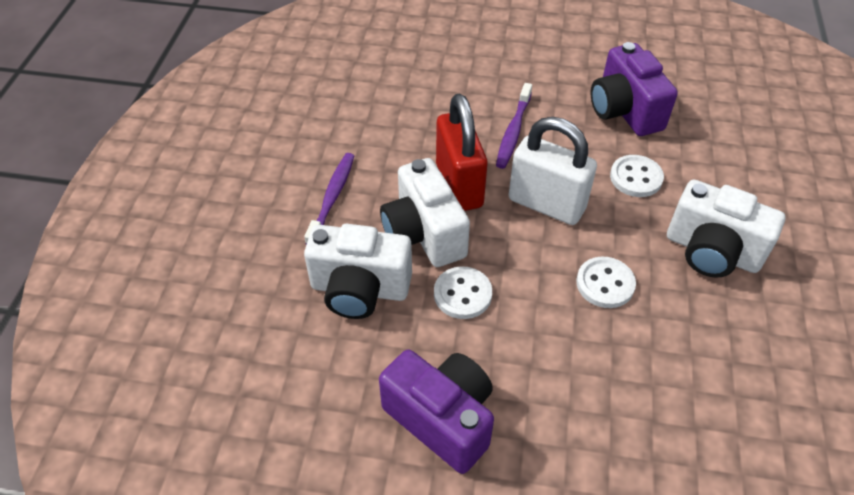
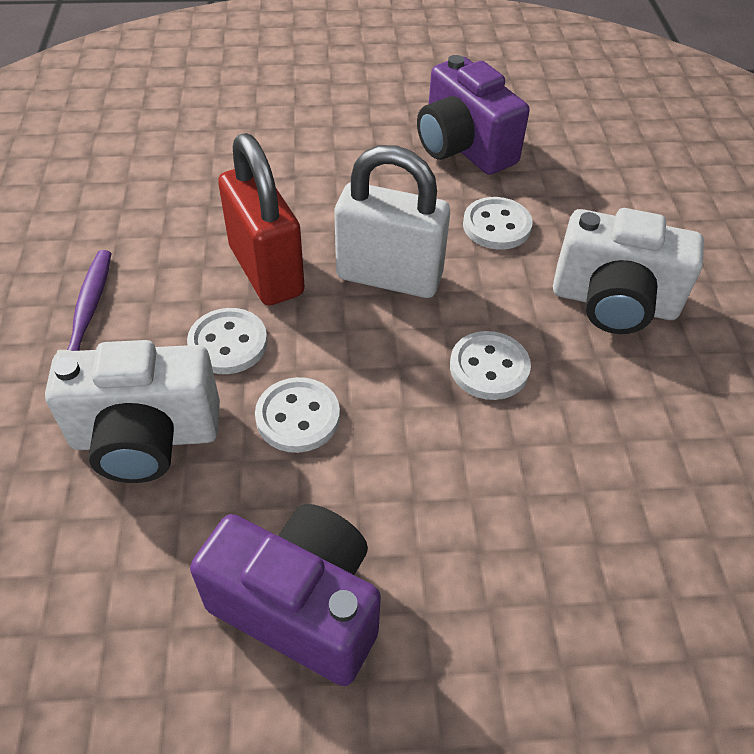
camera: 15 degrees left, 0 degrees up
(424, 234) = (228, 343): white camera -> white button
(513, 131) = (326, 191): purple toothbrush -> none

